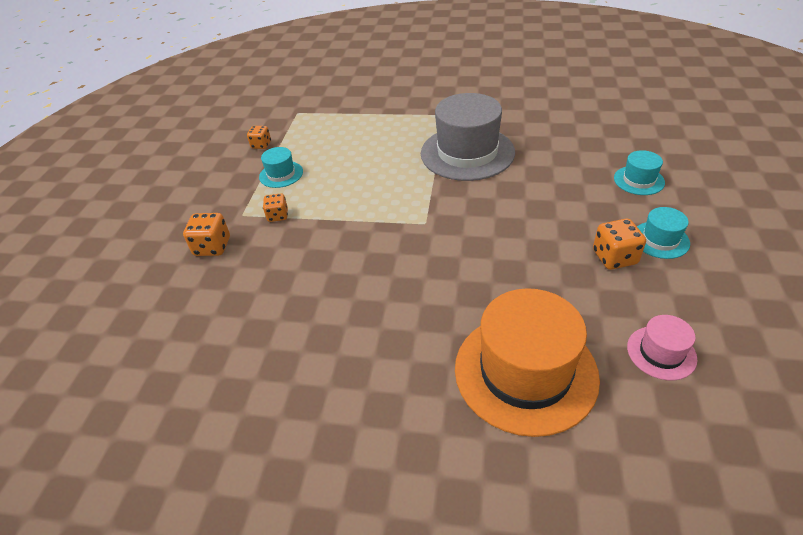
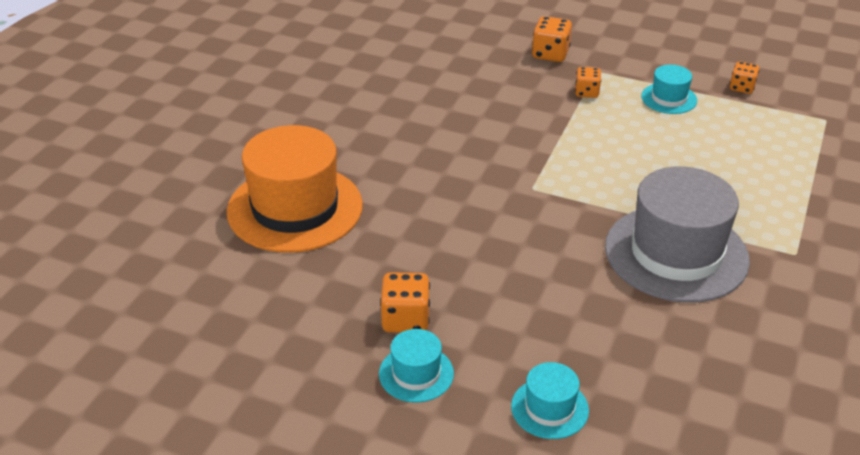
camera: 100 degrees right, 5 degrees down
(661, 352) = (262, 301): pink hat -> none

